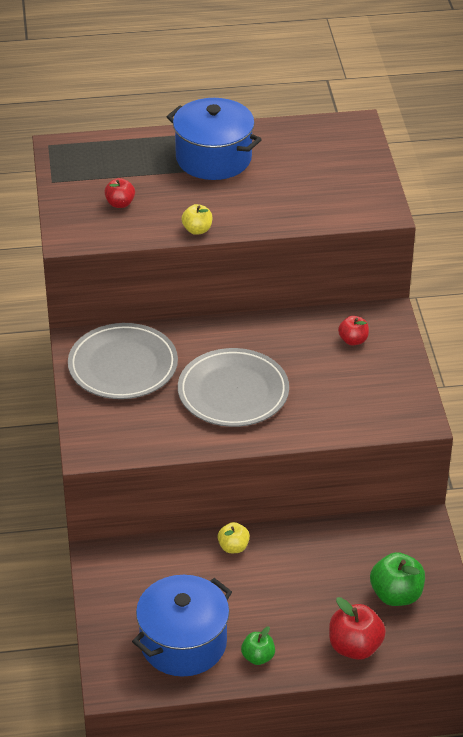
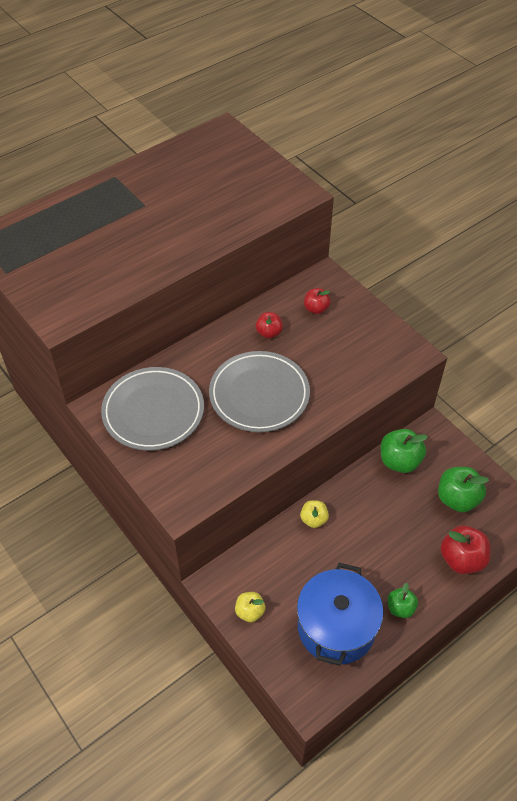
camera: 30 degrees left, 10 degrees up
(120, 203) = (82, 269): red apple -> red apple (269, 333)
(197, 230) = (166, 267): yellow apple -> yellow apple (250, 612)
(213, 158) = (132, 199): blue pot -> none
(364, 536) = (399, 461): none -> green apple

